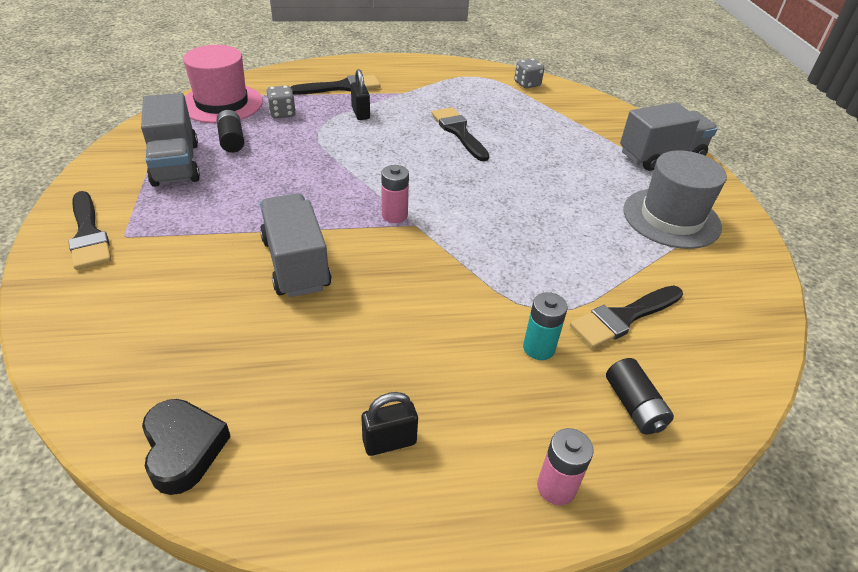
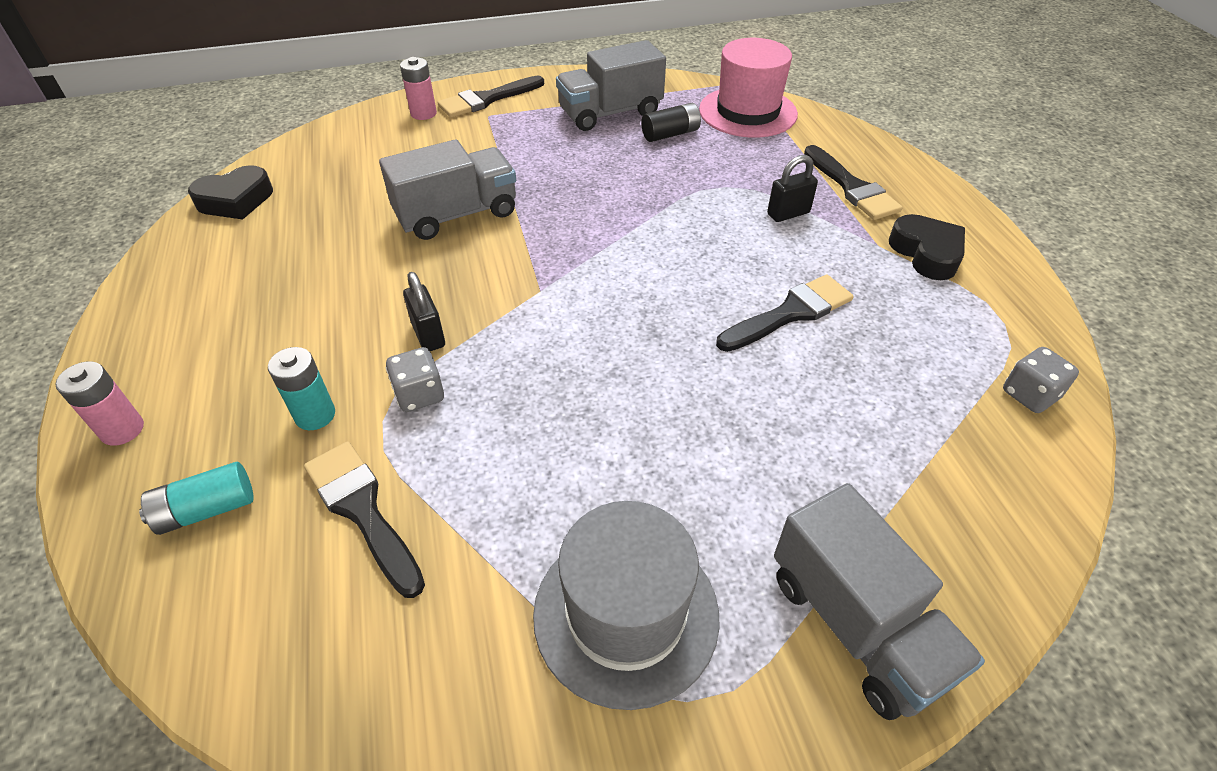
camera: 85 degrees right, 5 degrees up
(282, 113) = (749, 154): grey dice -> grey dice (419, 395)
(389, 442) = (212, 307): black padlock -> black padlock (428, 335)
(394, 215) = (555, 272): pink battery -> pink battery (423, 113)
(415, 81) = (926, 253): none -> black heart
(634, 406) = (206, 509): black battery -> turquoise battery

